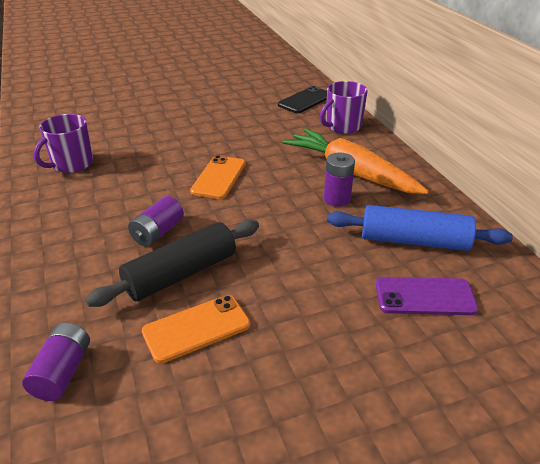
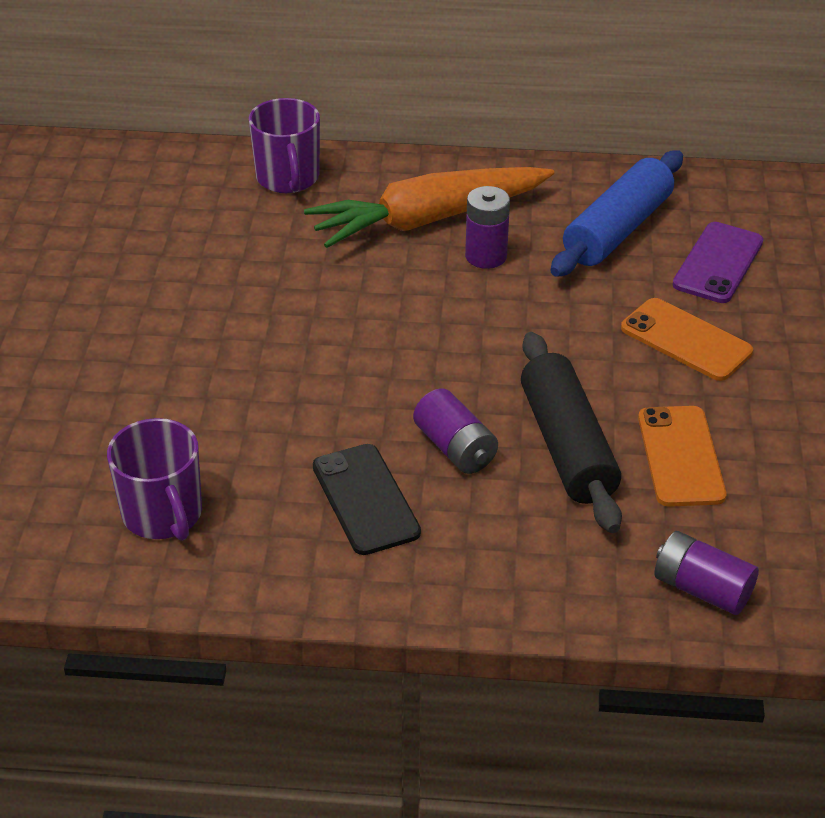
camera: 65 degrees left, 5 degrees up
(219, 177) = (345, 349): orange phone -> orange phone (686, 340)
(305, 100) = (162, 183): black phone -> black phone (365, 499)

